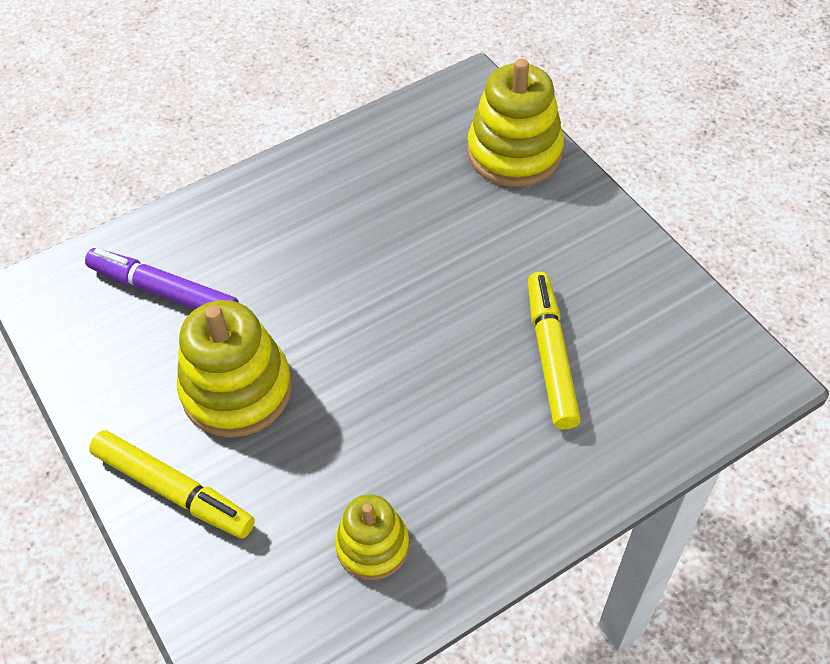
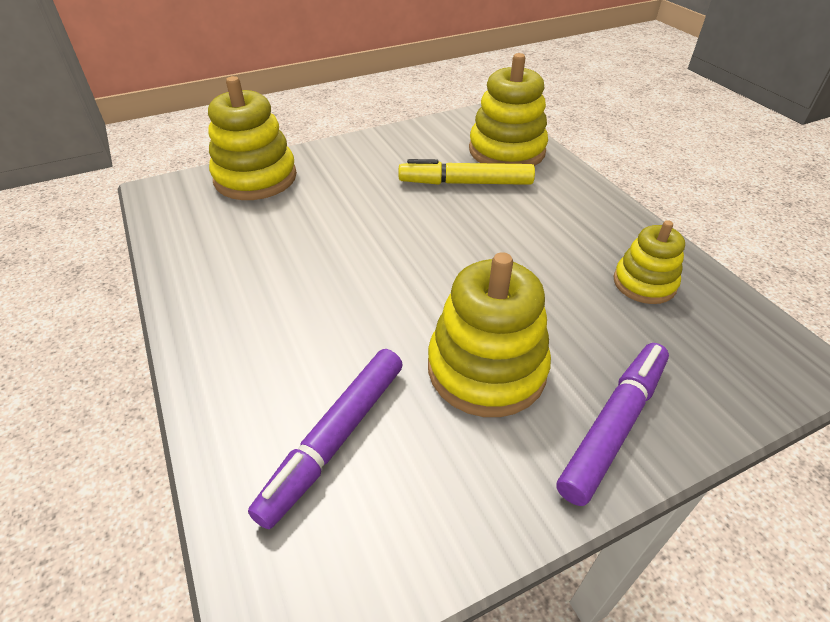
camera: 85 degrees left, 10 degrees down
(173, 490) = (613, 425): yellow marker -> purple marker
(648, 401) = (506, 151): none -> yellow stacking toy

